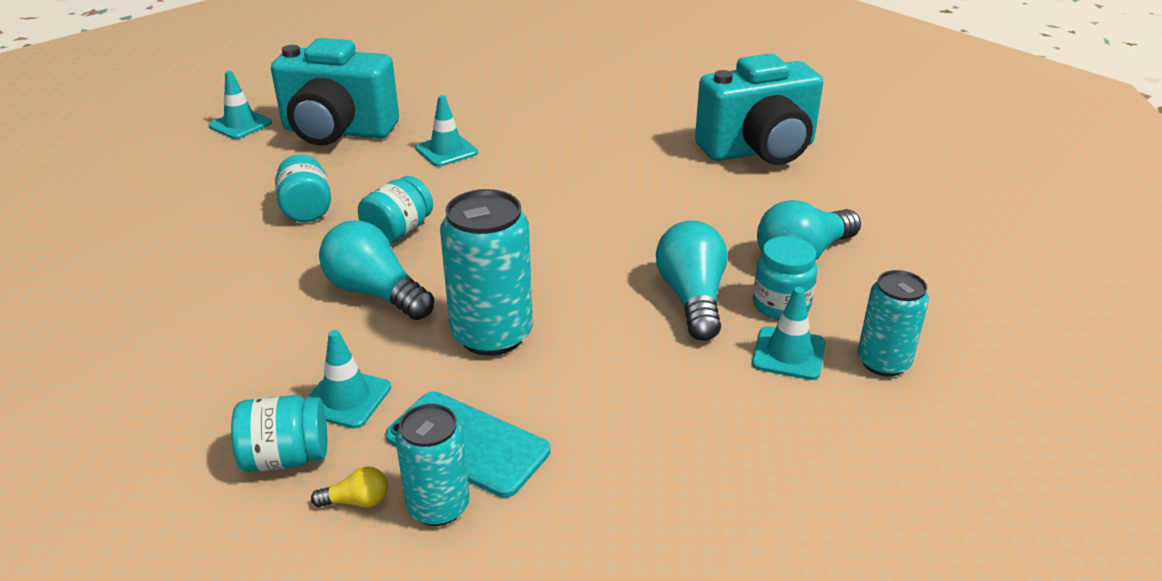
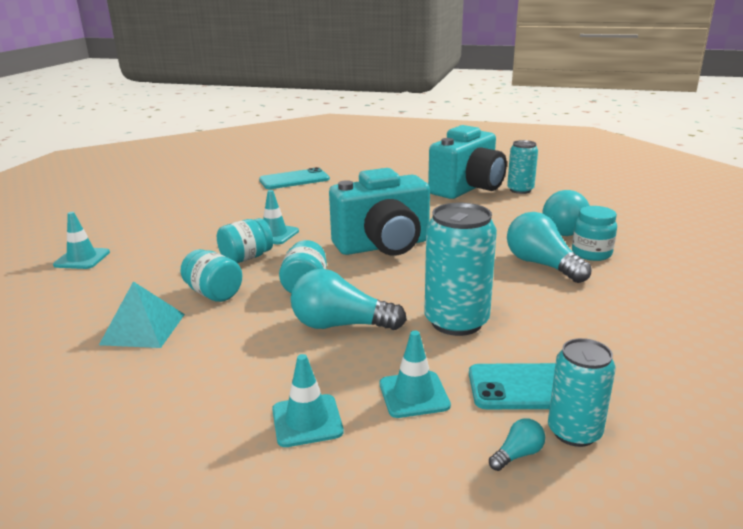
camera: 30 degrees left, 10 degrees down
(207, 228) = (143, 329): none -> turquoise pyramid
(286, 457) = (425, 450): turquoise jar -> turquoise jar (246, 258)
(337, 131) = (174, 244): turquoise camera -> turquoise camera (383, 246)
(357, 501) = (517, 454): yellow light bulb -> turquoise light bulb
(561, 73) = (294, 179): none -> turquoise phone
(788, 353) = (631, 274): turquoise traffic cone -> turquoise traffic cone (307, 421)
(883, 362) = (678, 262): turquoise can -> turquoise can (520, 190)

